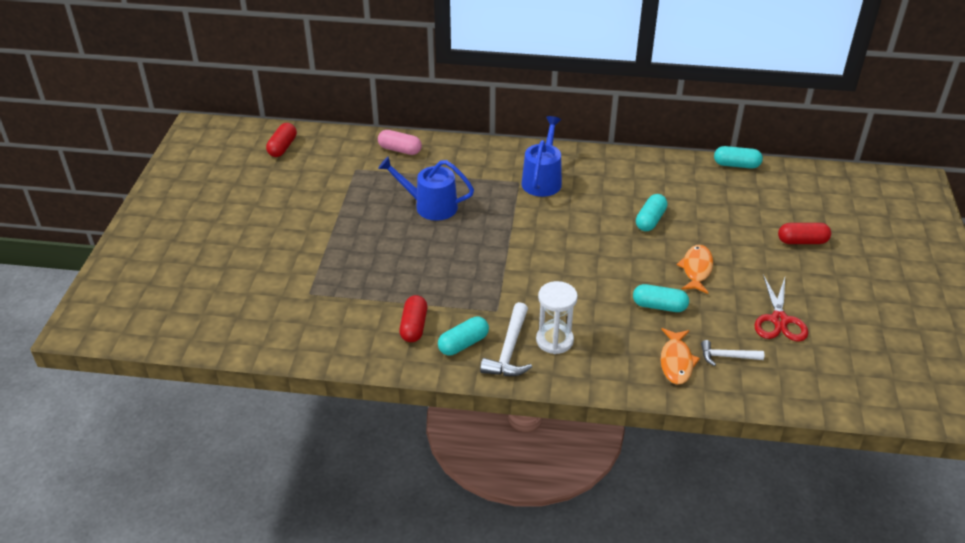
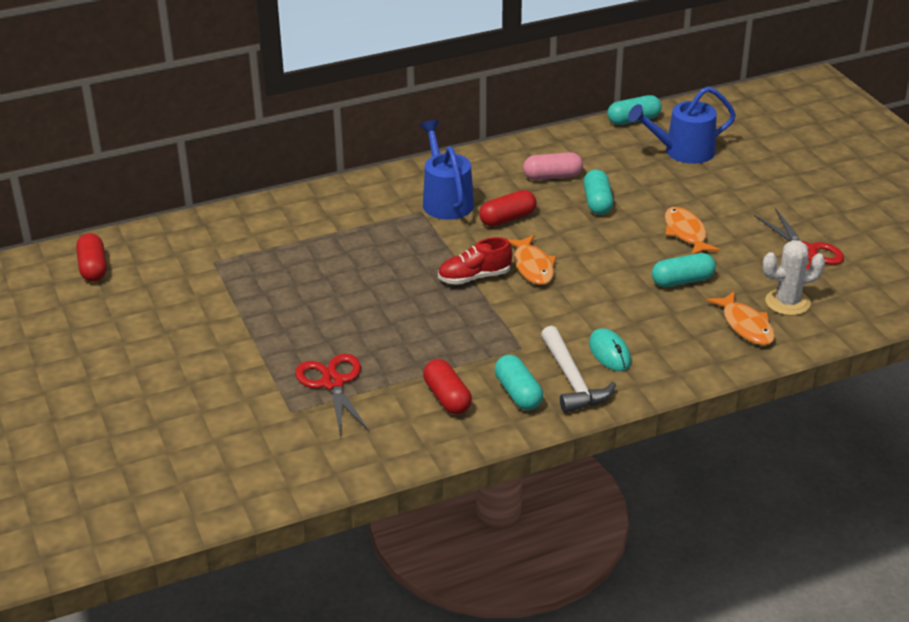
camera: 30 degrees left, 5 degrees down
(351, 284) = (333, 383): none -> red scissors
(400, 150) = (248, 223): pink capsule -> pink capsule (552, 176)
(430, 206) = (344, 270): blue watering can -> blue watering can (683, 151)
(463, 344) = (518, 393): turquoise capsule -> turquoise capsule turned 45 degrees counterclockwise
(511, 245) = (474, 277): none -> red shoe
(554, 340) = (609, 353): white hourglass -> turquoise mouse
(559, 252) = (532, 267): none -> orange fish
(727, 356) = (787, 302): white hammer -> white cactus
(802, 241) = (761, 172): red capsule -> red capsule (507, 219)

